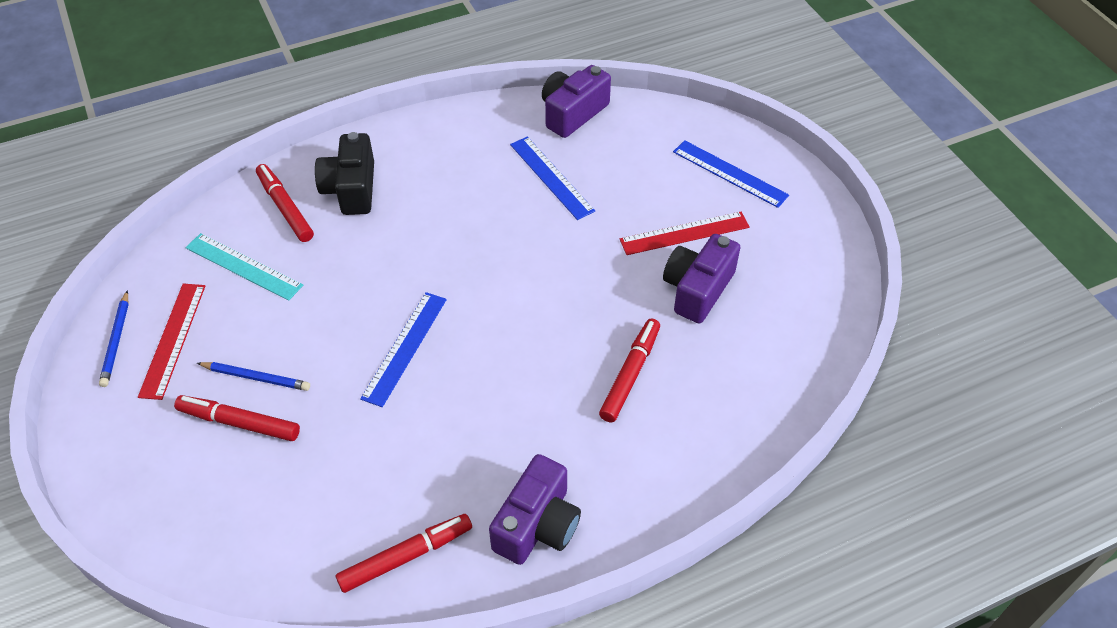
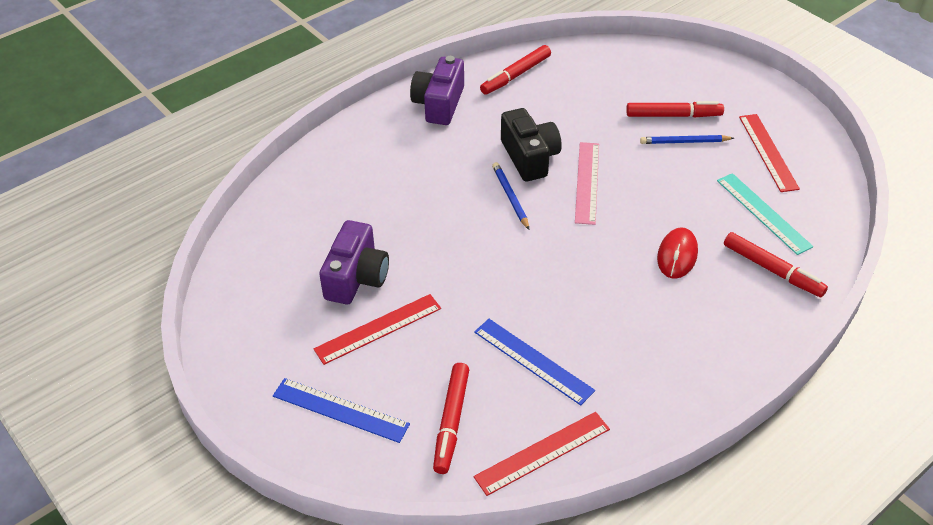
camera: 165 degrees right, 5 degrees down
(116, 341) = (808, 143): blue pencil -> blue pencil (510, 197)
(243, 266) = (763, 213): turquoise ruler -> turquoise ruler turned 45 degrees clockwise
(351, 189) = (726, 302): black camera -> black camera (529, 157)
(364, 241) = (677, 255): none -> red mouse
(405, 348) = (587, 182): blue ruler -> pink ruler
(572, 113) = (542, 453): purple camera -> red ruler
(630, 374) = (400, 200): red marker -> red marker (451, 421)

